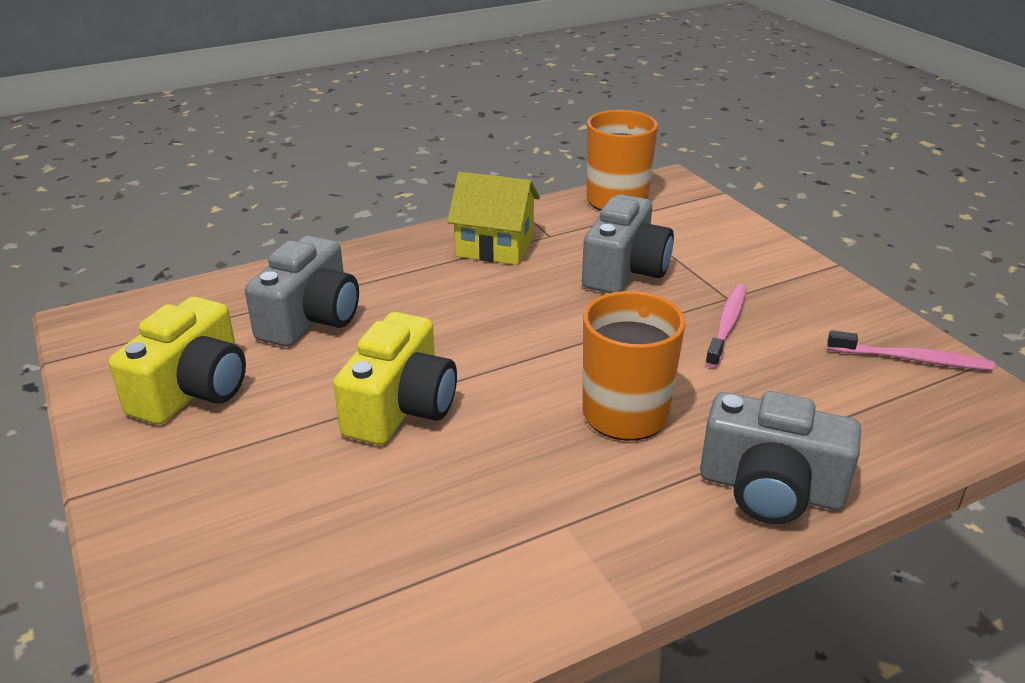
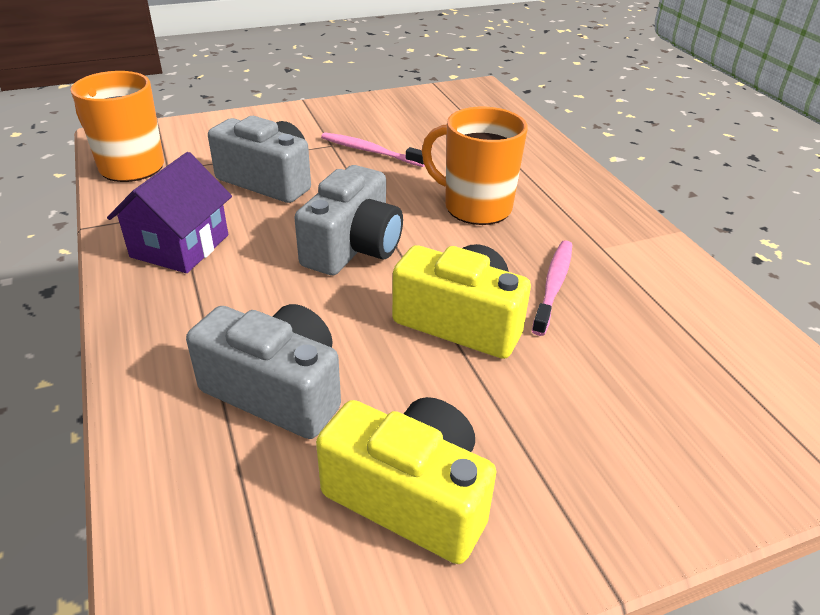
camera: 85 degrees left, 5 degrees up
(494, 246) = (180, 246): yellow house -> purple house
(770, 489) = (556, 169): grey camera -> grey camera (353, 247)
(911, 359) = (427, 102): pink toothbrush -> pink toothbrush (553, 286)

